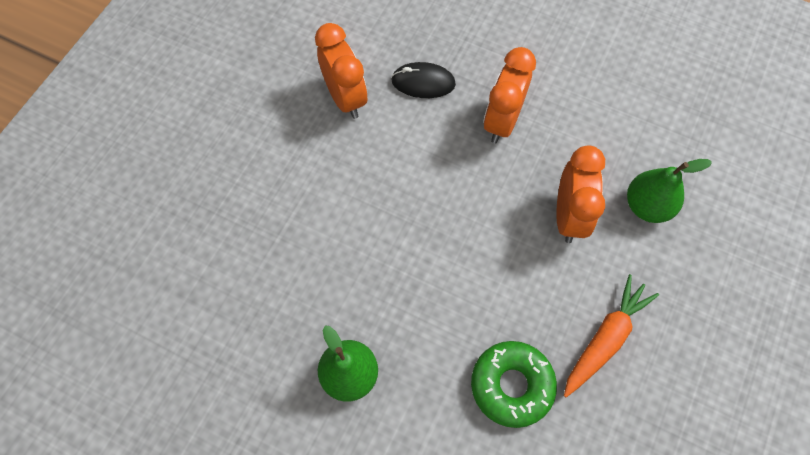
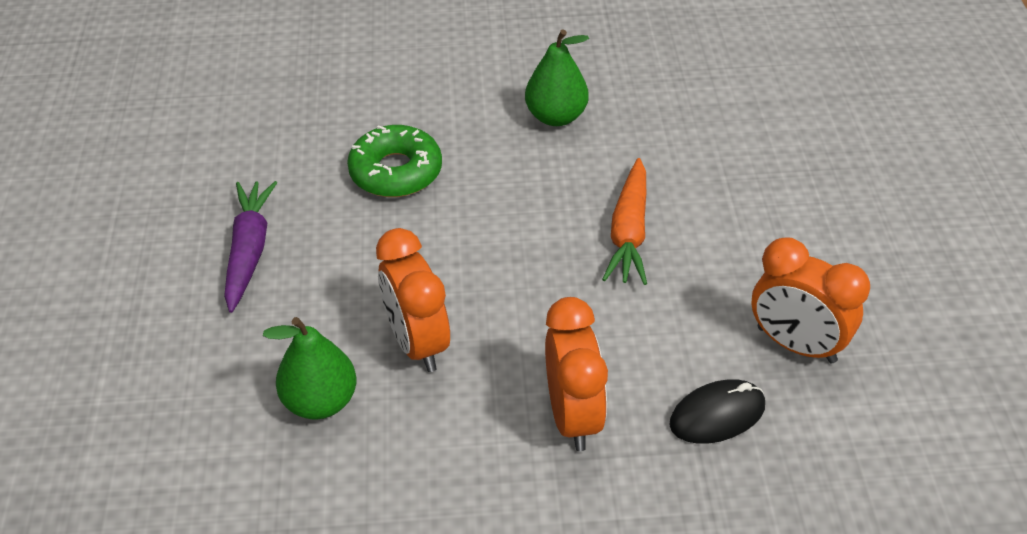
camera: 150 degrees right, 20 degrees down
(605, 339) = (316, 246): orange carrot -> orange carrot (629, 232)
(657, 362) = (249, 251): none -> purple carrot

